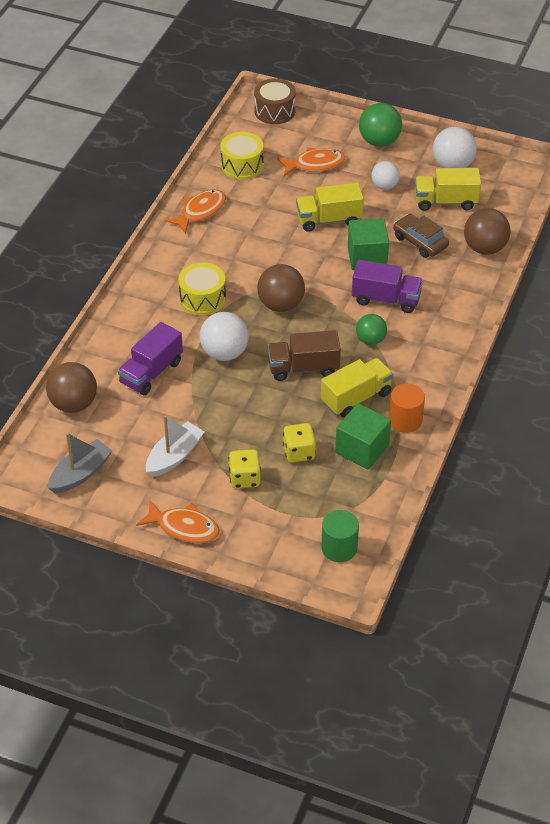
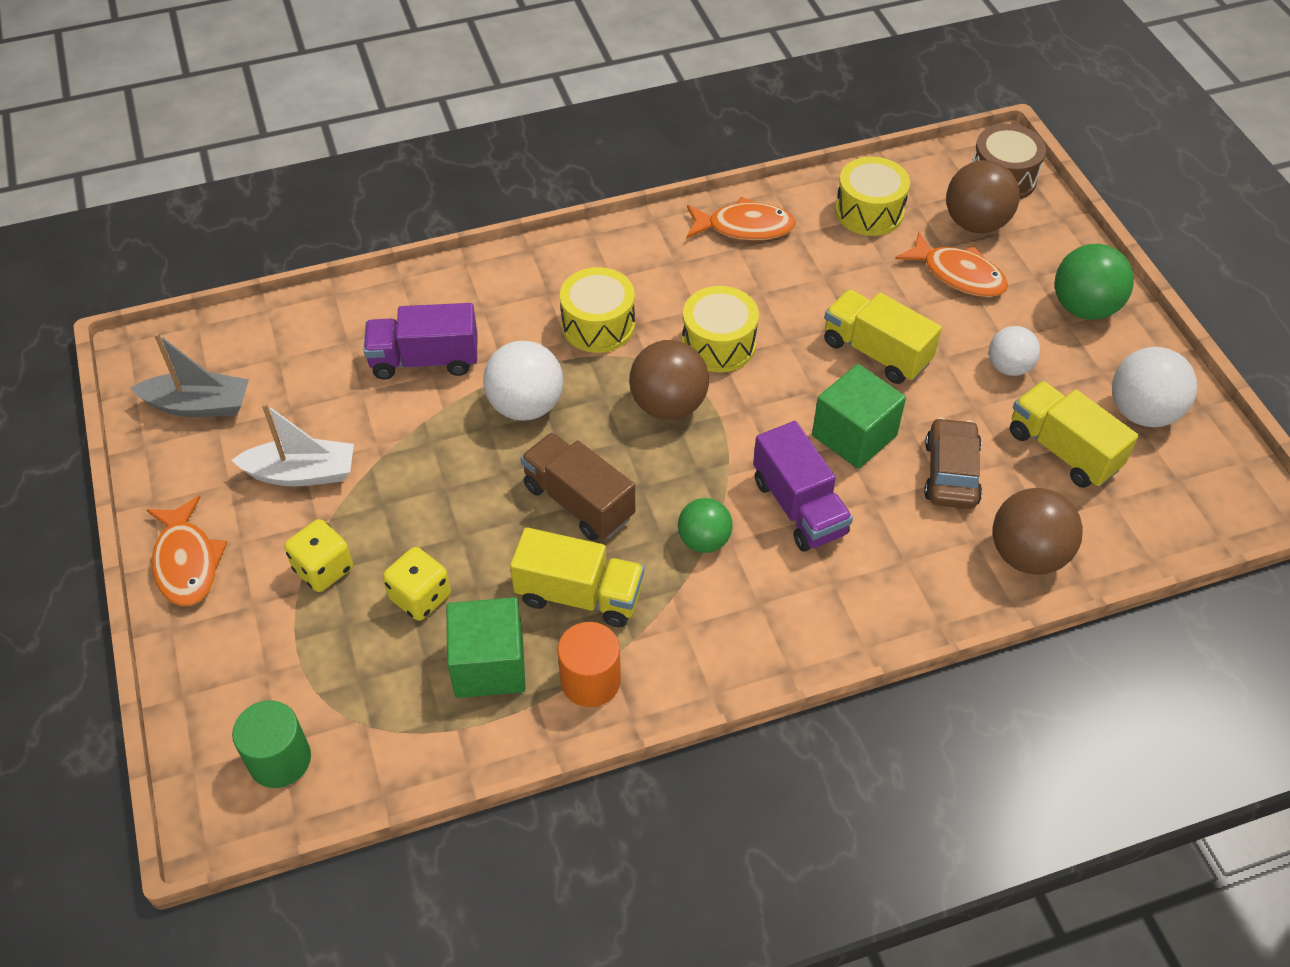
camera: 50 degrees right, 5 degrees up
(73, 404) = (307, 326): brown ball -> brown ball (975, 223)
(263, 266) = (718, 344): none -> yellow drum

